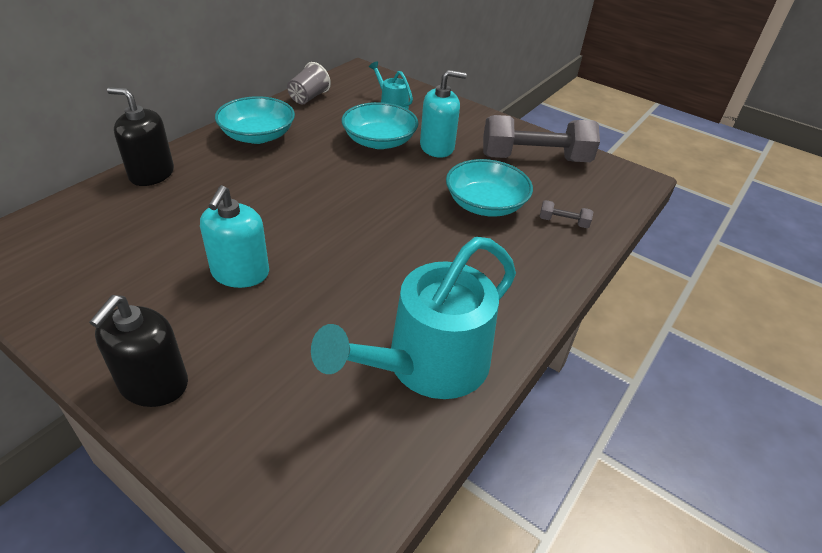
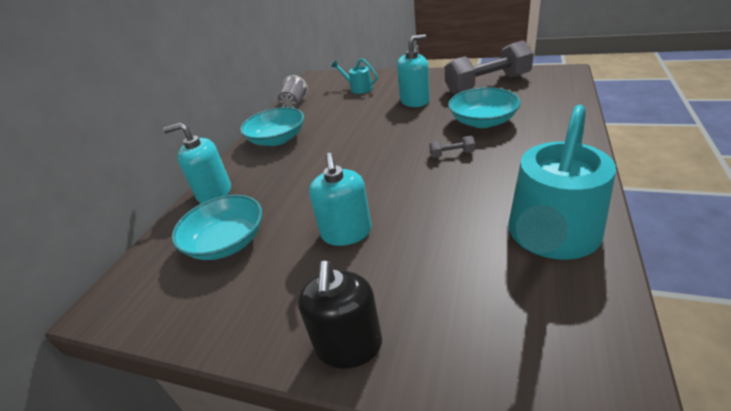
camera: 10 degrees left, 5 degrees down
(152, 174) = (214, 193): black soap dispenser -> turquoise soap dispenser
(379, 141) = (370, 111): turquoise bowl -> turquoise bowl (227, 242)
(563, 222) = (546, 112): grey dumbbell -> grey dumbbell (452, 154)

